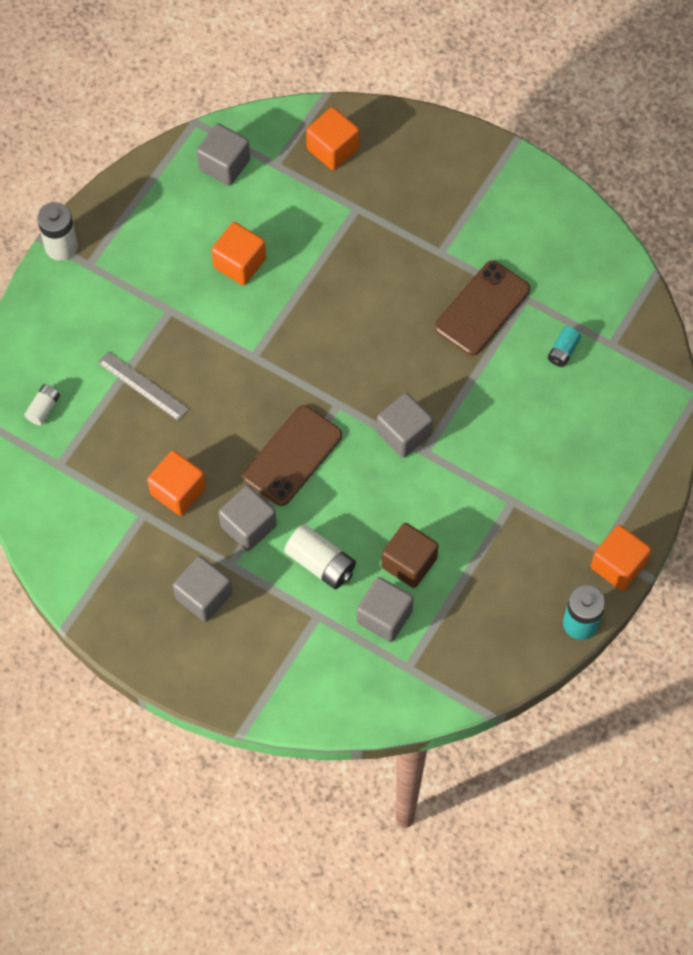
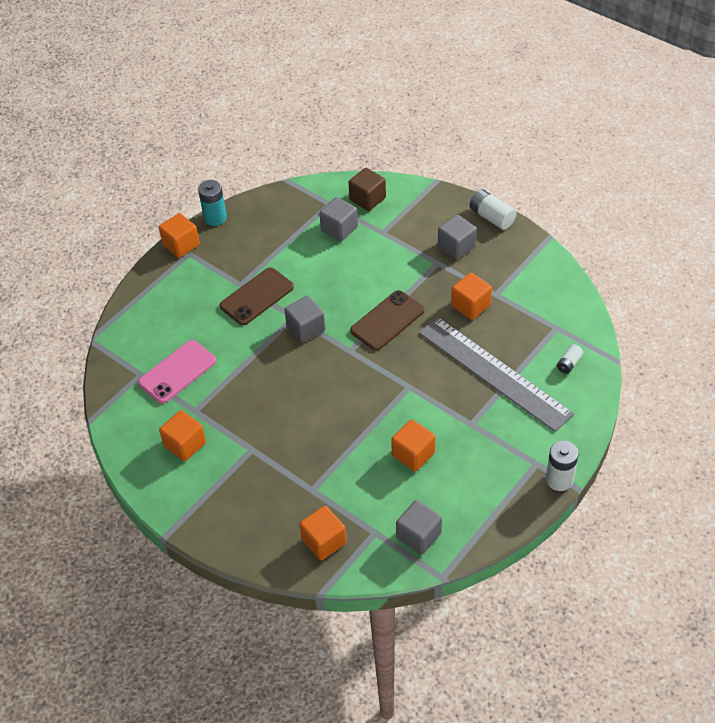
camera: 170 degrees left, 15 degrees down
(143, 385) = (493, 373): grey ruler -> grey ruler, size x2.27
(248, 526) = (423, 282): grey cube -> none
(320, 563) = (376, 259): white battery -> white battery (491, 217)
(409, 563) = (317, 255): brown cube -> brown cube (367, 199)
(482, 308) = (229, 406): brown phone -> brown phone (257, 297)
(525, 251) = (185, 444): none -> orange cube
(563, 351) = (177, 372): turquoise battery -> pink phone

